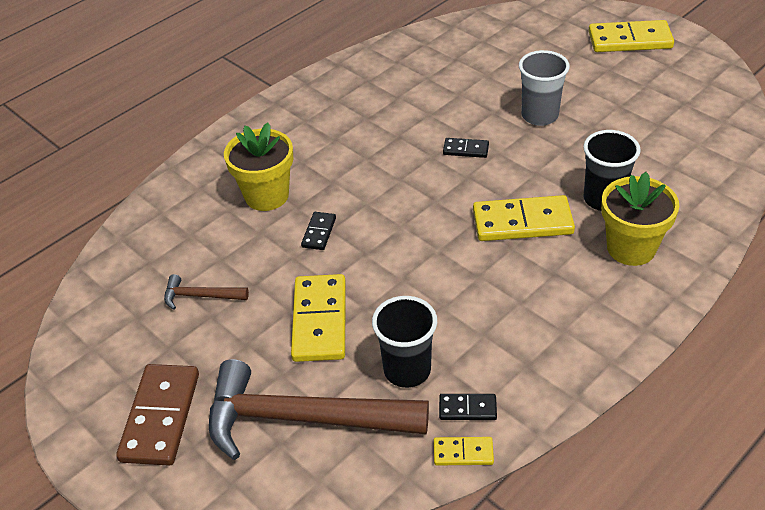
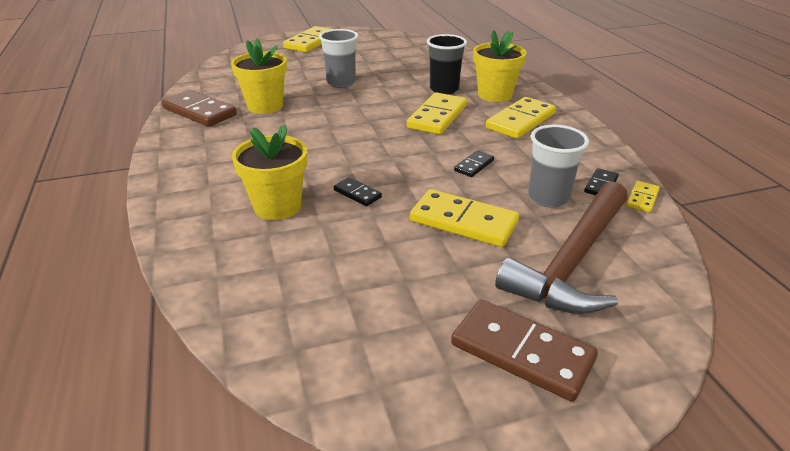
camera: 65 degrees left, 10 degrees down
(201, 296) = (371, 280): brown hammer -> none
(388, 65) = (200, 111): none -> brown domino
(407, 370) = (548, 198): black cup -> grey cup
(435, 95) = (265, 106): none -> yellow flower pot
(466, 149) = (340, 113): black domino -> black domino (474, 165)
(575, 294) = (520, 121): none -> yellow domino

